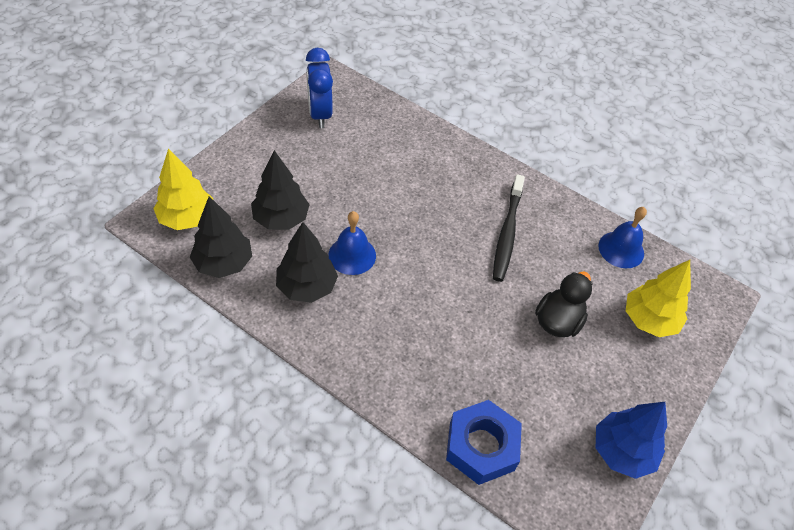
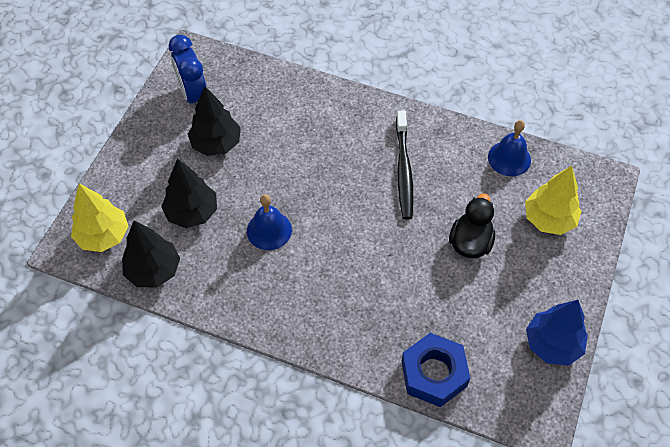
camera: 10 degrees left, 5 degrees up
(307, 287) = (238, 272): black tree -> black tree (216, 144)

